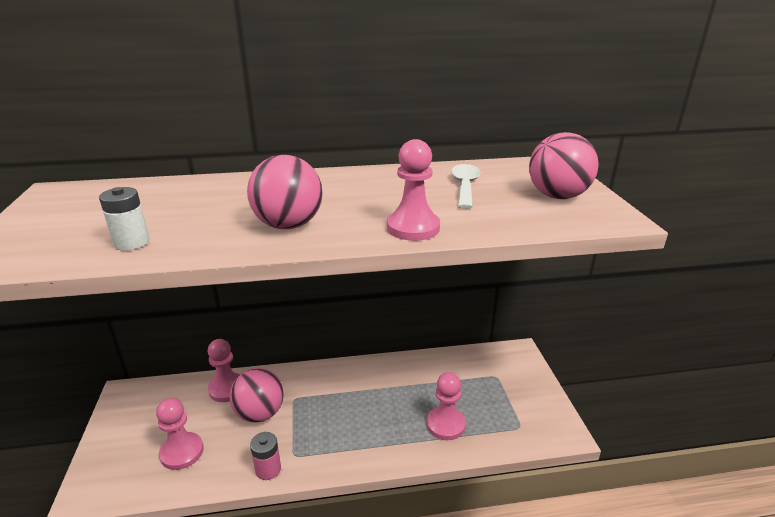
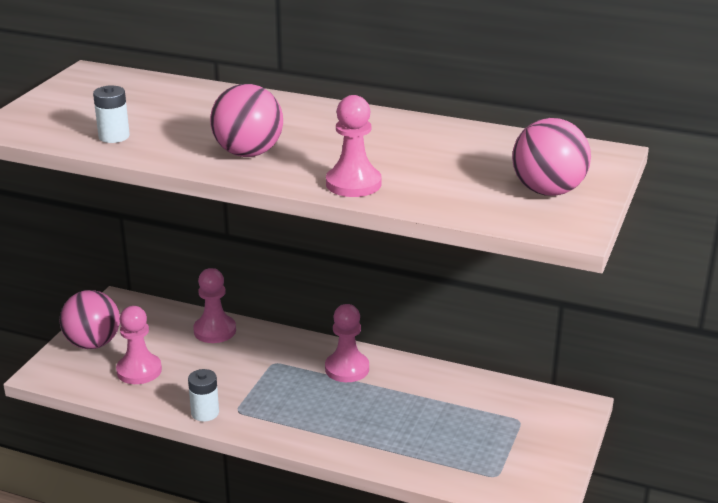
camera: 30 degrees right, 0 degrees up
(260, 413) = (231, 364): pink ball -> pink ball (93, 343)
(268, 469) = (205, 413): pink battery -> white battery
(445, 424) = (413, 442): pink pawn -> pink pawn (347, 369)
(465, 186) = (464, 156): white spoon -> none

